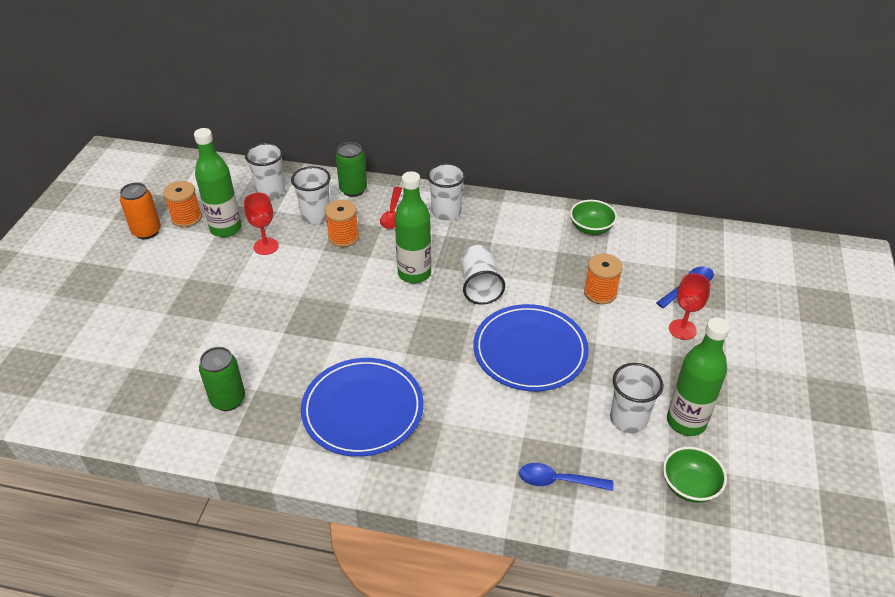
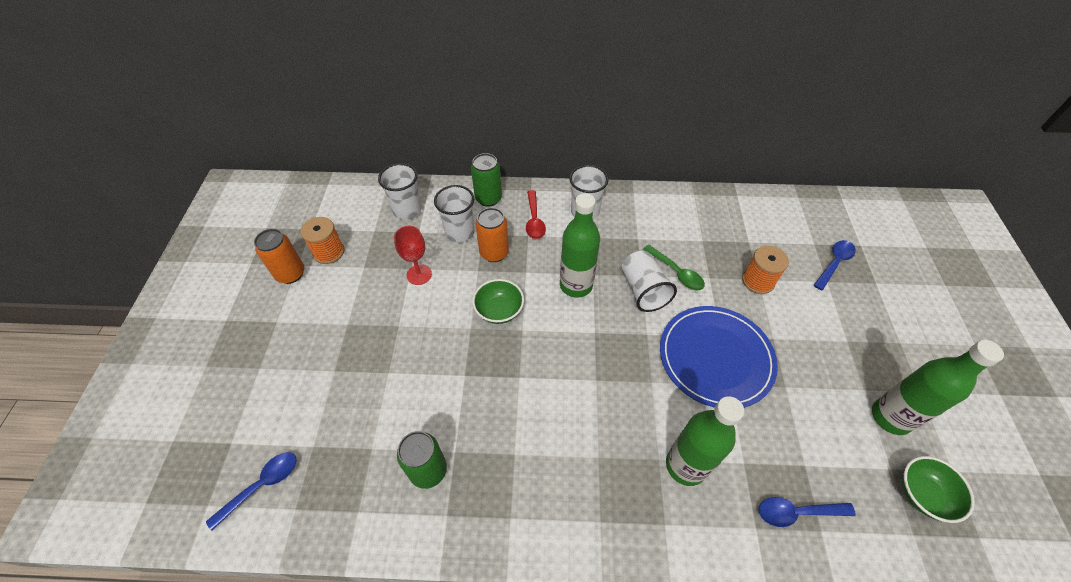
camera: 10 degrees left, 10 degrees up
(81, 389) = (261, 485): none -> blue spoon
(226, 228) = (372, 259): green bottle -> green bottle (685, 465)
(343, 237) = (494, 253): orange spool -> orange can
(363, 409) = (573, 458): blue plate -> none
(519, 275) = (676, 272): none -> green spoon
(591, 228) = (724, 211): green bowl -> green bowl (499, 310)
(628, 419) = (836, 424): white cup -> none
(682, 329) = (847, 311): red goblet -> none

